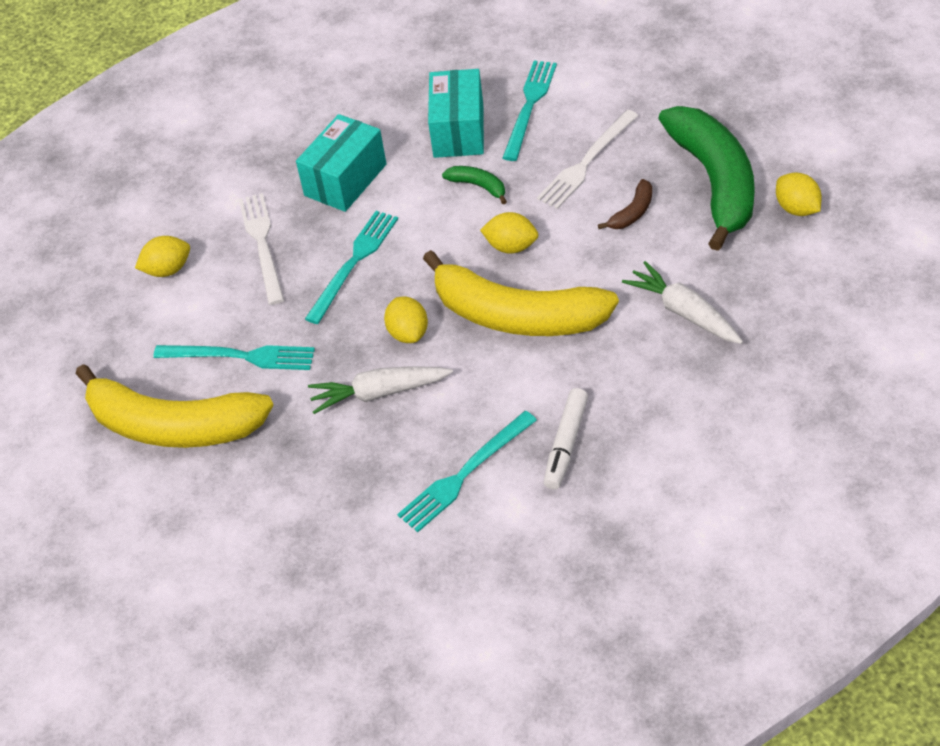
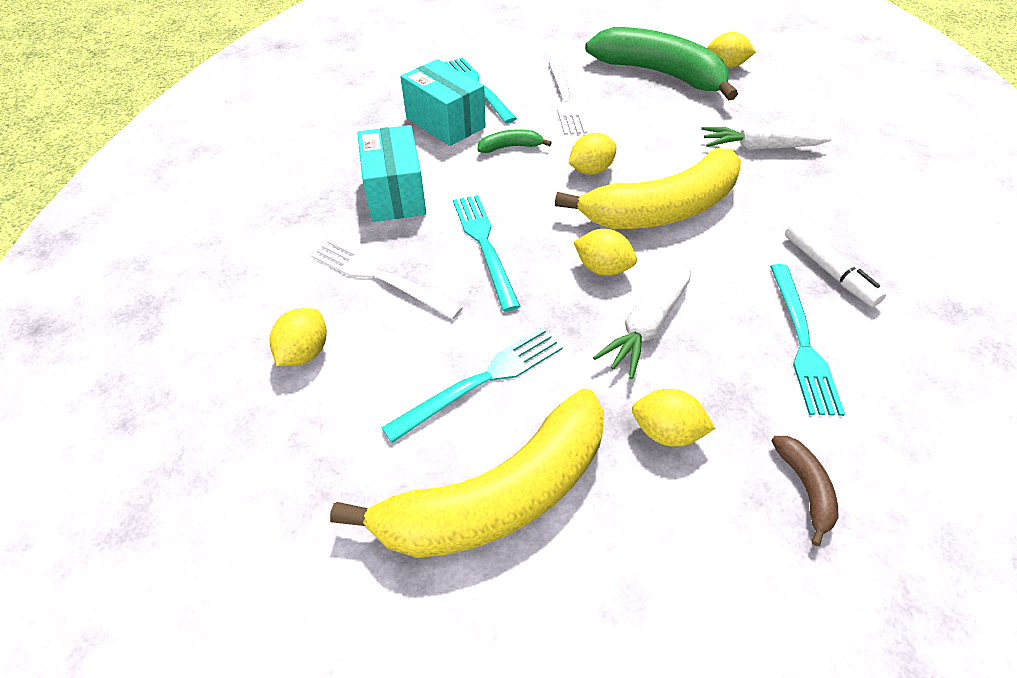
camera: 50 degrees left, 0 degrees up
(301, 461) = (666, 432): none -> yellow lemon
(632, 212) = (638, 112): brown banana -> brown banana (805, 488)

